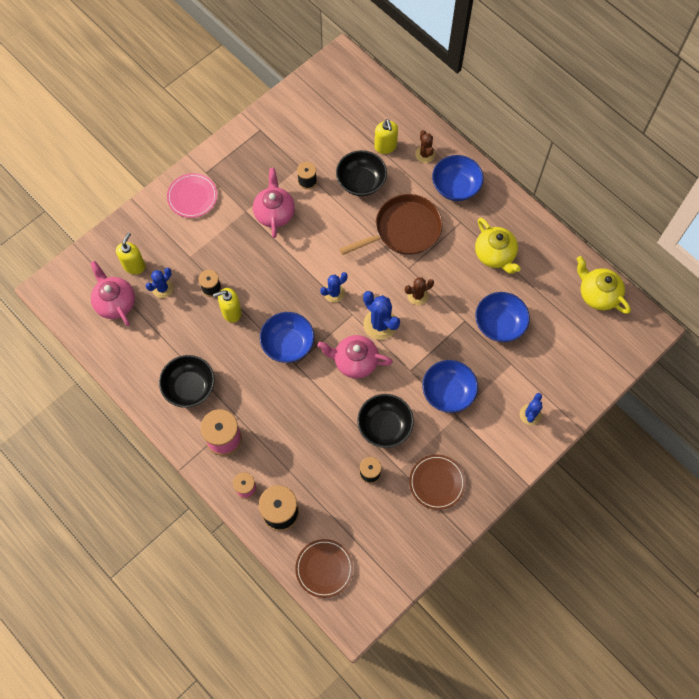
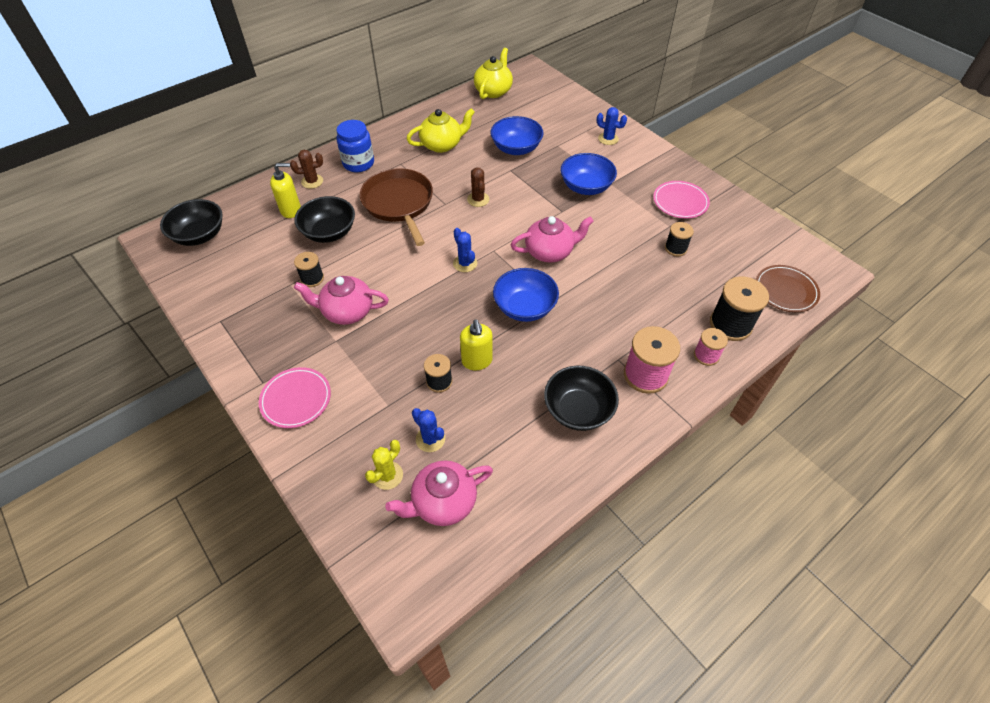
camera: 85 degrees left, 15 degrees down
(134, 265) = (387, 475): yellow soap dispenser -> yellow cactus
(355, 361) = (550, 252): pink teapot -> pink teapot turned 120 degrees counterclockwise
(380, 324) = (508, 229): blue cactus -> none
(384, 426) = (623, 234): black bowl -> black bowl (199, 235)
(437, 482) = (680, 202): brown plate -> pink plate
(455, 186) = (358, 163): blue bowl -> blue jar
(598, 294) = (493, 91): yellow teapot -> yellow teapot turned 150 degrees clockwise

